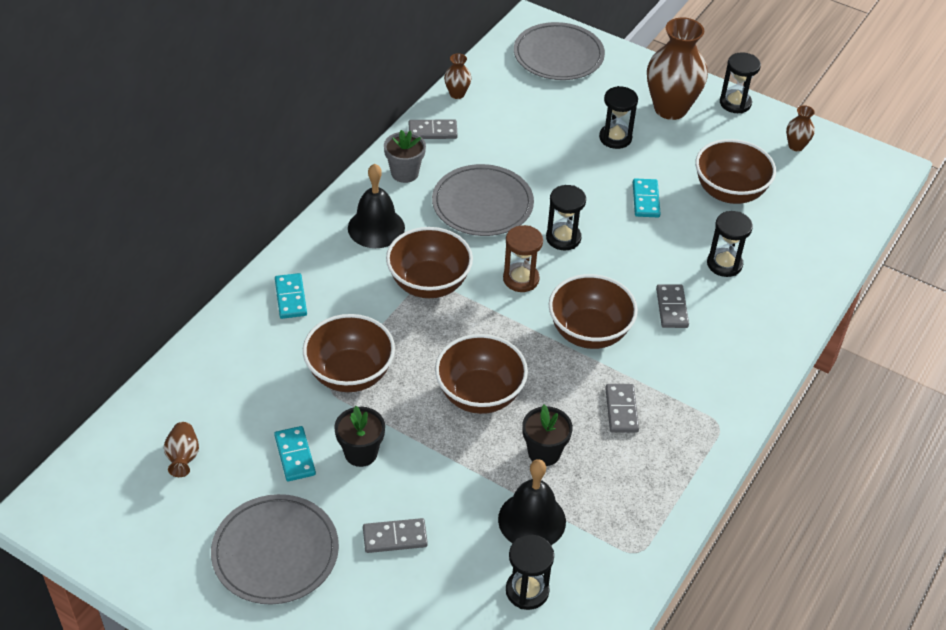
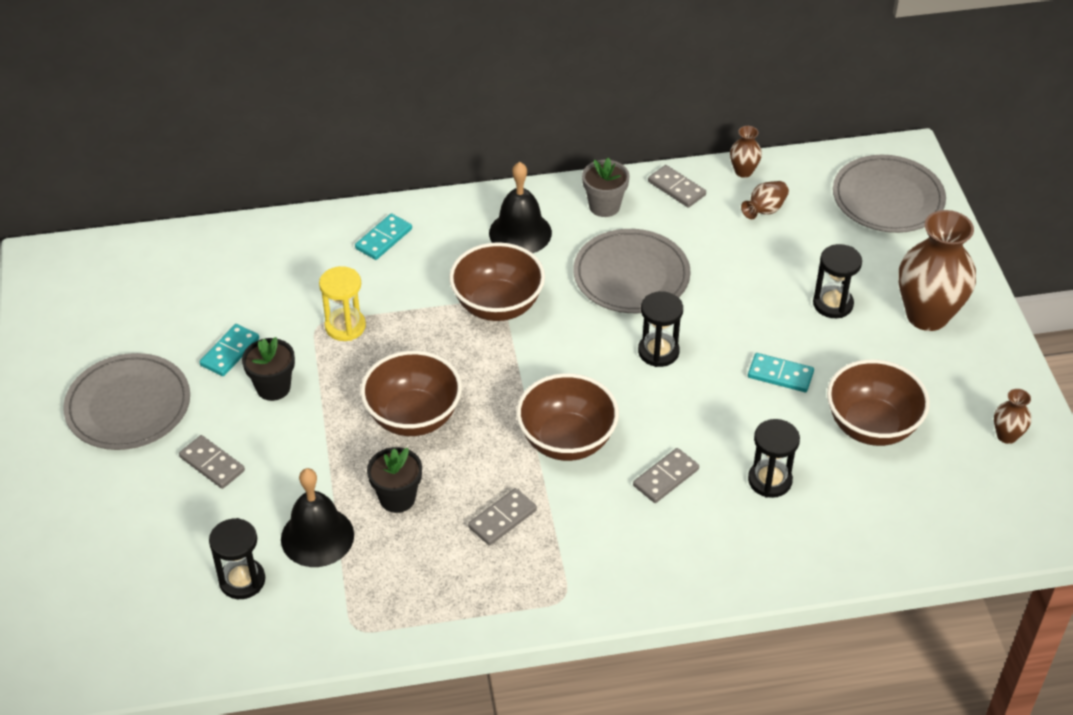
camera: 50 degrees right, 0 degrees up
(183, 457) = (162, 294): brown vase -> brown vase (764, 210)
(350, 374) = (345, 326): brown bowl -> yellow hourglass
(521, 279) = (574, 357): brown hourglass -> none
(646, 200) = (780, 375): turquoise domino -> turquoise domino turned 60 degrees clockwise
(735, 103) = (1003, 355): black hourglass -> none

